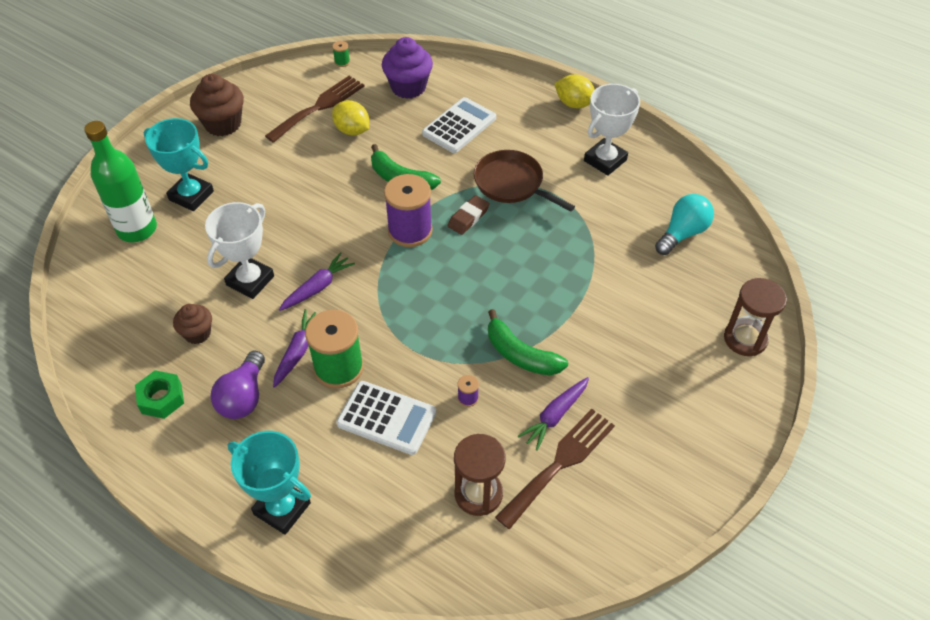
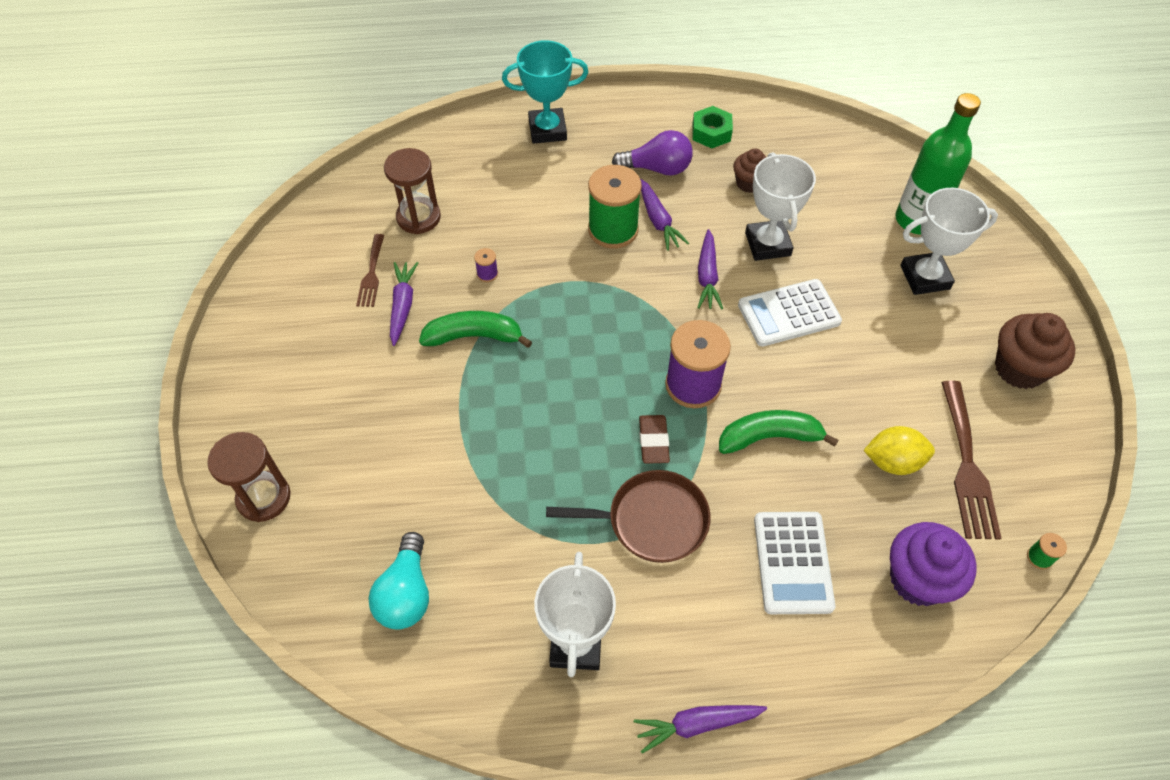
camera: 140 degrees right, 5 degrees up
(191, 195) = (925, 277): turquoise trophy -> white trophy
(243, 397) = (657, 168): purple light bulb -> purple light bulb turned 120 degrees clockwise
(386, 418) = (536, 221): white calculator -> white calculator (788, 313)
(559, 463) = (371, 274): brown fork -> brown fork, size x0.59
(574, 104) = (697, 724): yellow lemon -> purple carrot

